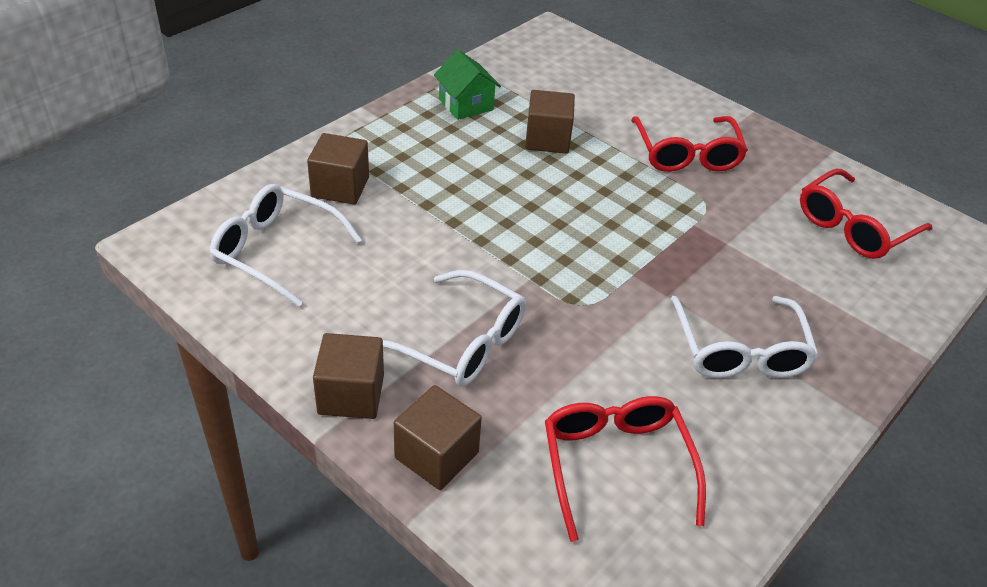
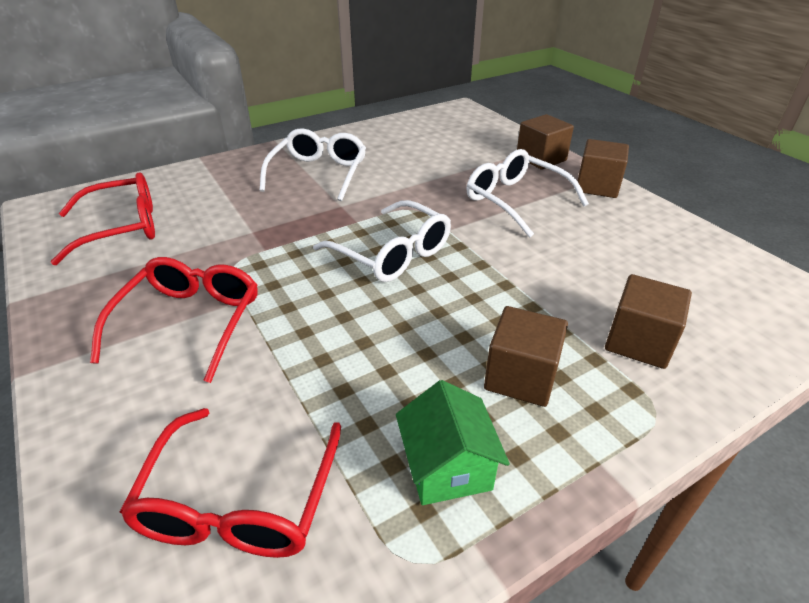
camera: 160 degrees left, 5 degrees down
(276, 251) = (690, 281): white glasses -> white glasses (392, 253)
(547, 139) = (350, 372): brown cube -> brown cube (521, 377)
(616, 465) = (437, 145): red glasses -> red glasses (240, 501)

